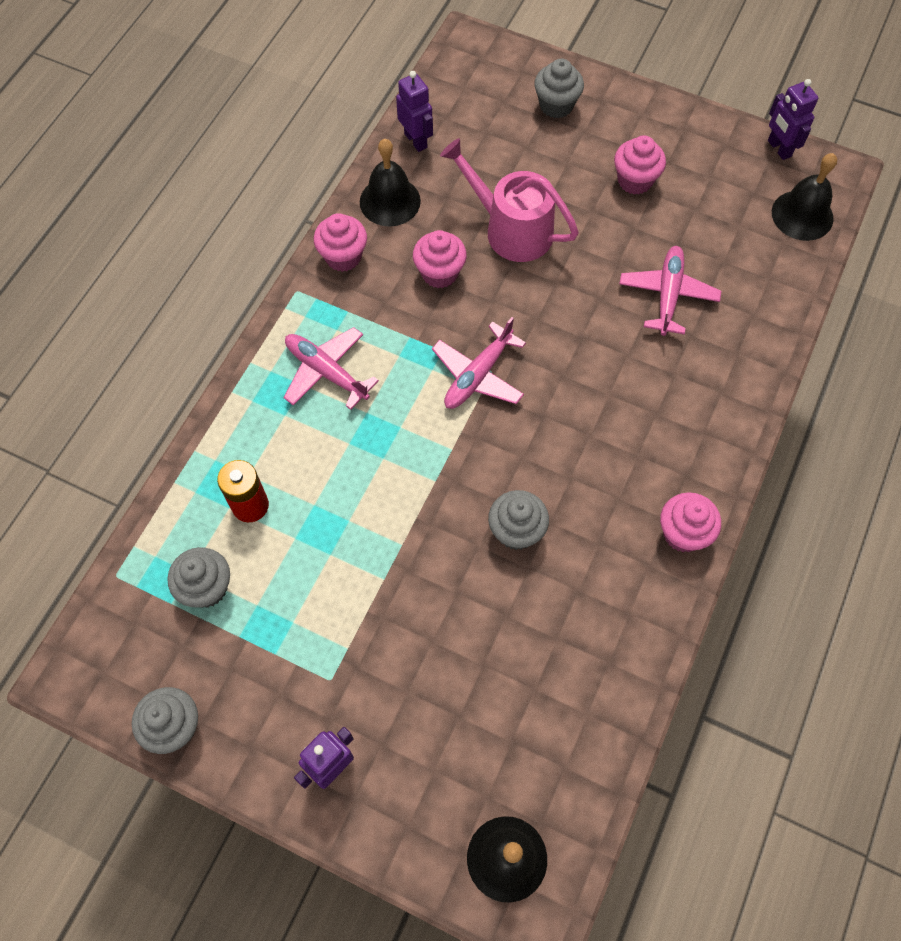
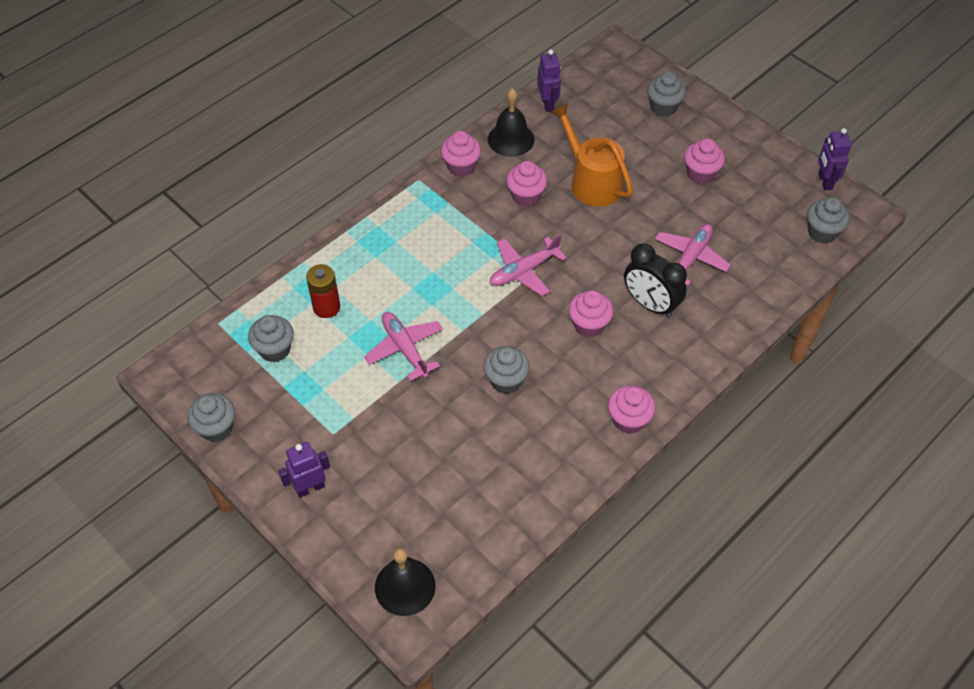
camera: 20 degrees right, 10 degrees down
(326, 372) = (416, 237): pink plane -> pink plane (405, 348)
(511, 230) = (592, 182): pink watering can -> orange watering can
(585, 422) = (589, 325): none -> pink cupcake
(646, 371) = (650, 304): none -> black clock
(802, 215) = (822, 232): black bell -> grey cupcake

